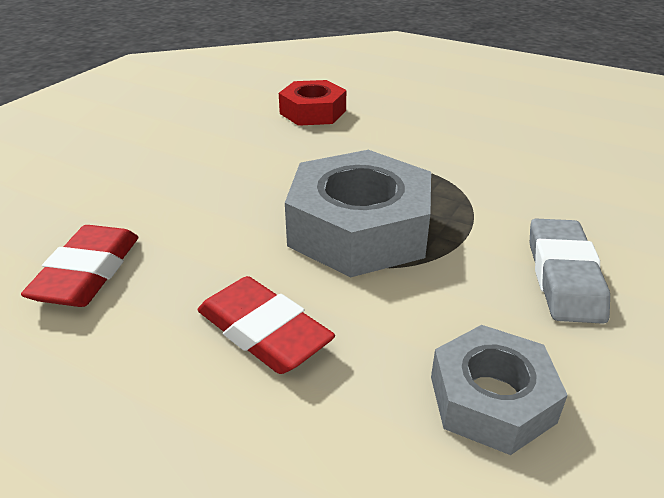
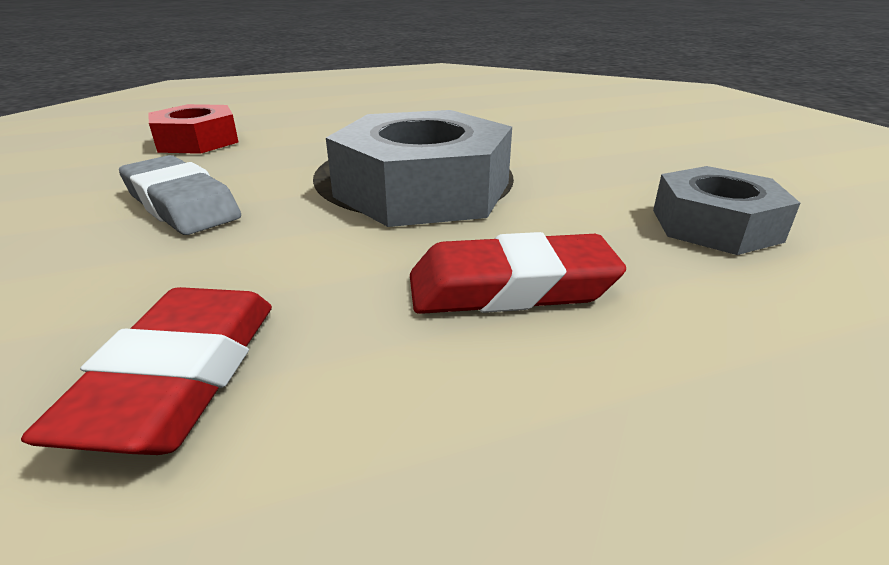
camera: 50 degrees left, 5 degrees down
(88, 273) = (180, 377): red eraser -> red eraser turned 45 degrees clockwise
(563, 277) = (599, 156): grey eraser -> grey eraser (181, 204)

